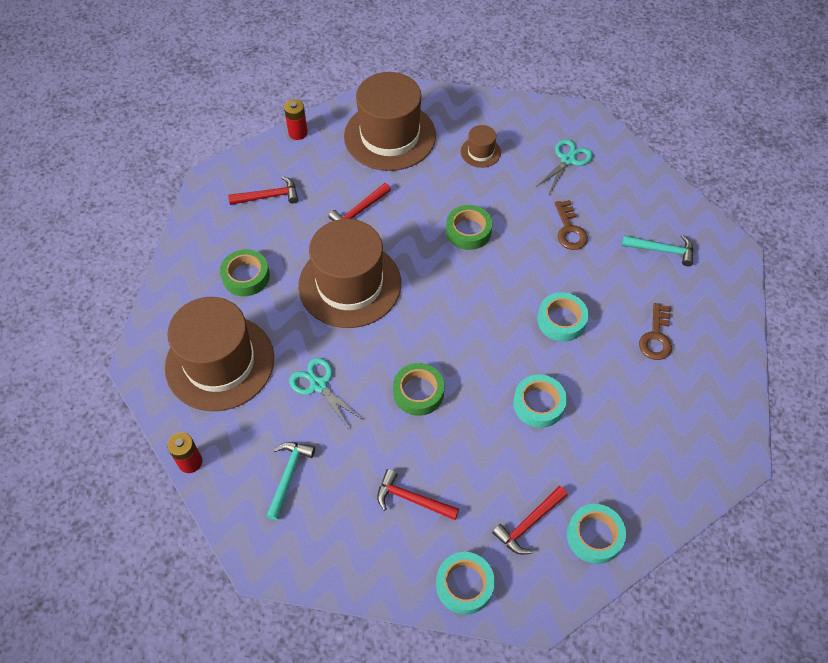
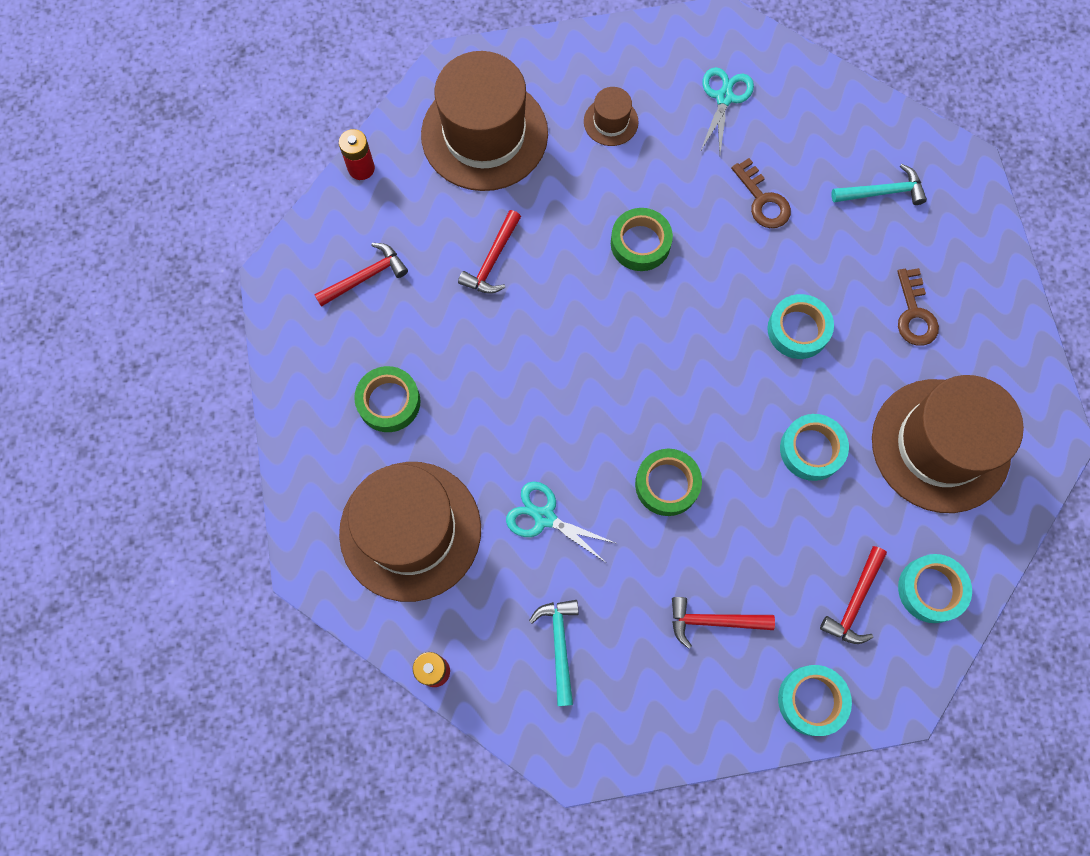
camera: 20 degrees left, 15 degrees up
(350, 284) = (524, 368): brown hat -> brown hat (940, 445)

